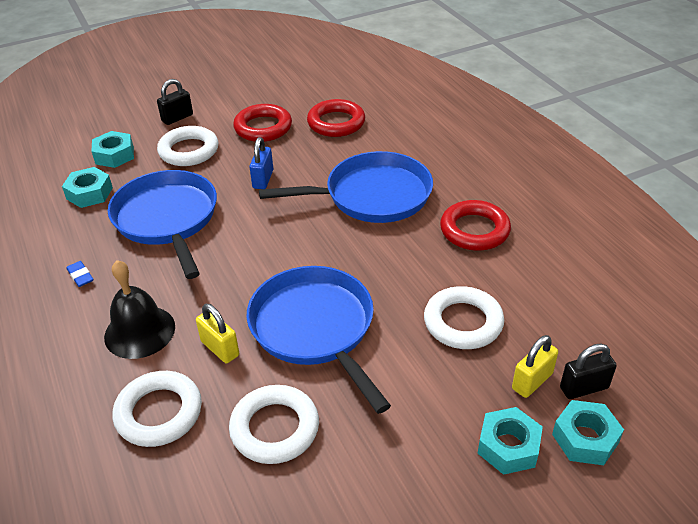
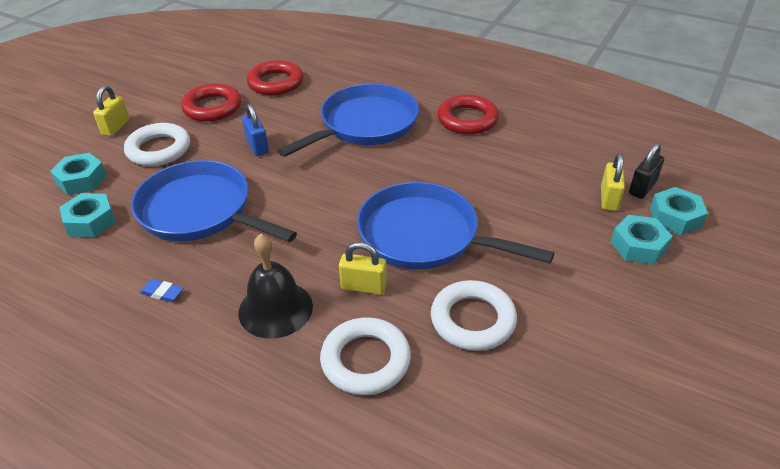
camera: 35 degrees left, 0 degrees up
(177, 118) = (115, 127): black padlock -> yellow padlock
(463, 322) = (525, 183): white ring -> none

